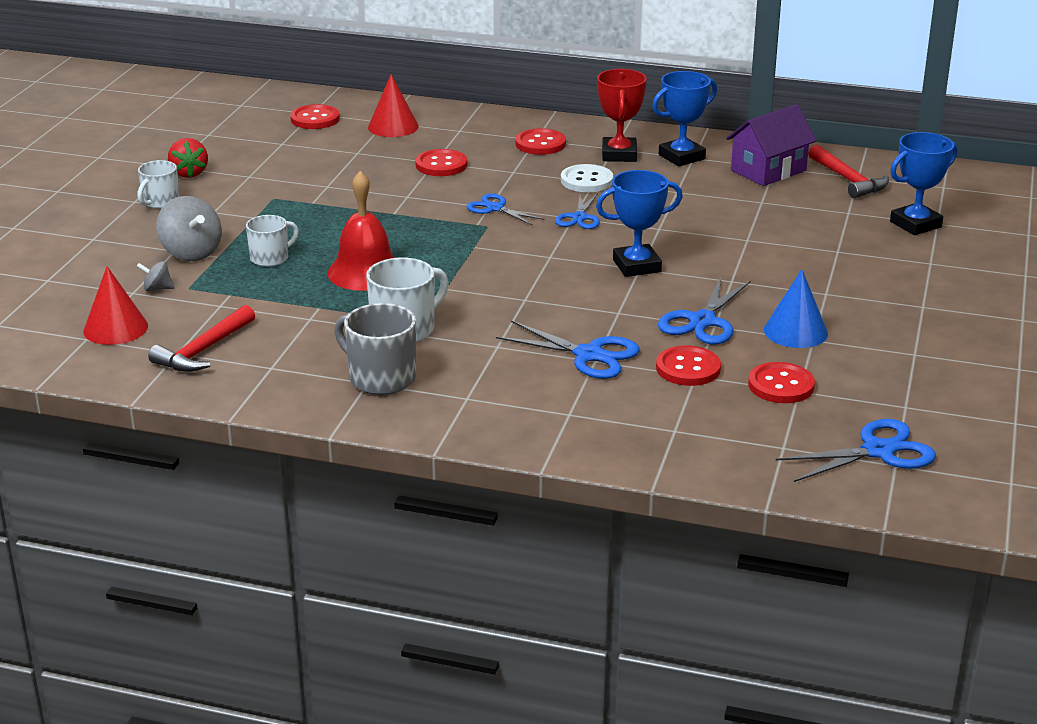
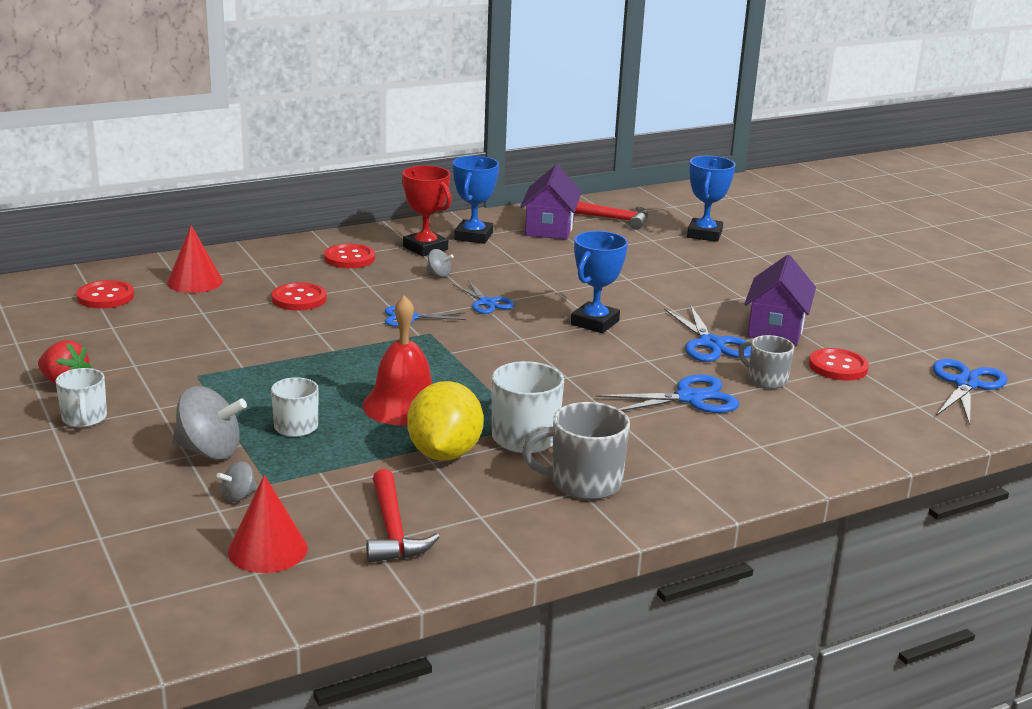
camera: 45 degrees left, 5 degrees down
(327, 317) = (444, 453): none -> yellow lemon
(586, 181) = (439, 274): white button -> grey spinning top
(688, 368) = (766, 380): red button -> grey mug
(795, 331) = (776, 328): blue cone -> purple house

